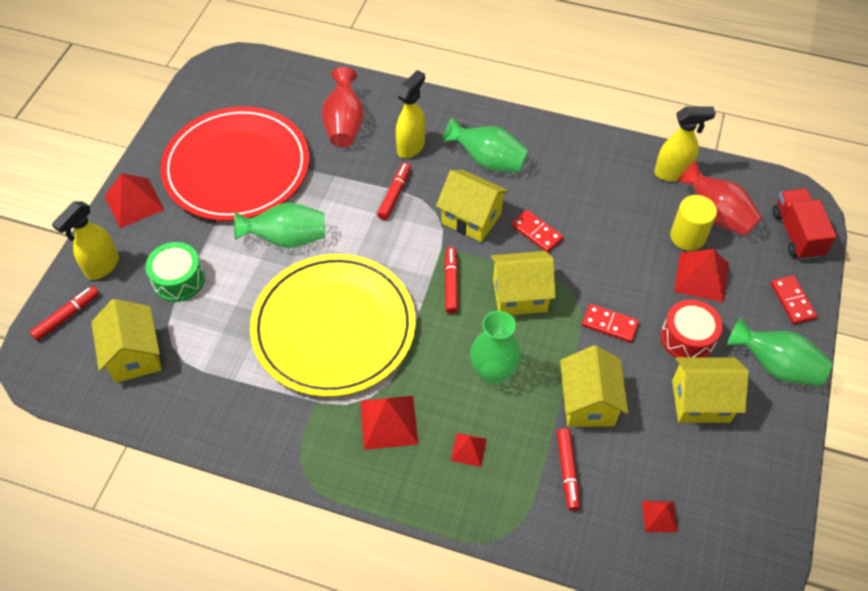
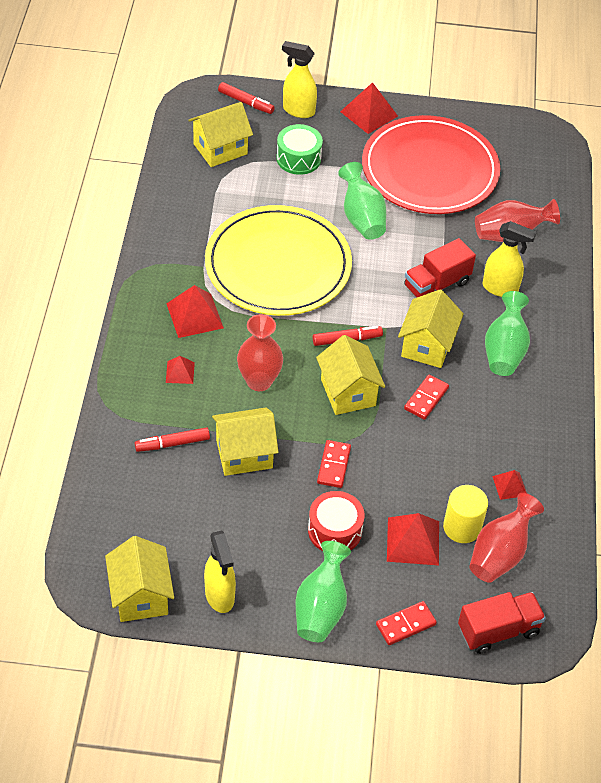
camera: 75 degrees right, 5 degrees down
(394, 194) = (436, 284): red marker -> red truck
(493, 373) = (259, 381): green vase -> red vase
(659, 516) = (142, 514): red pyramid -> red pyramid (509, 486)
(672, 173) = (545, 511): yellow spray bottle -> yellow spray bottle (220, 596)
(700, 401) = (265, 543): yellow house -> yellow house (140, 595)

